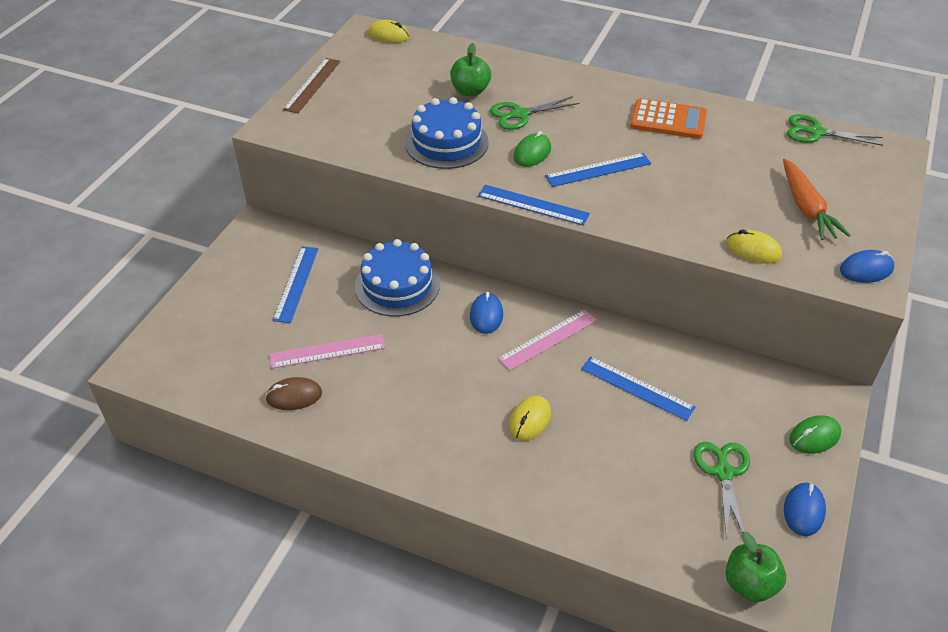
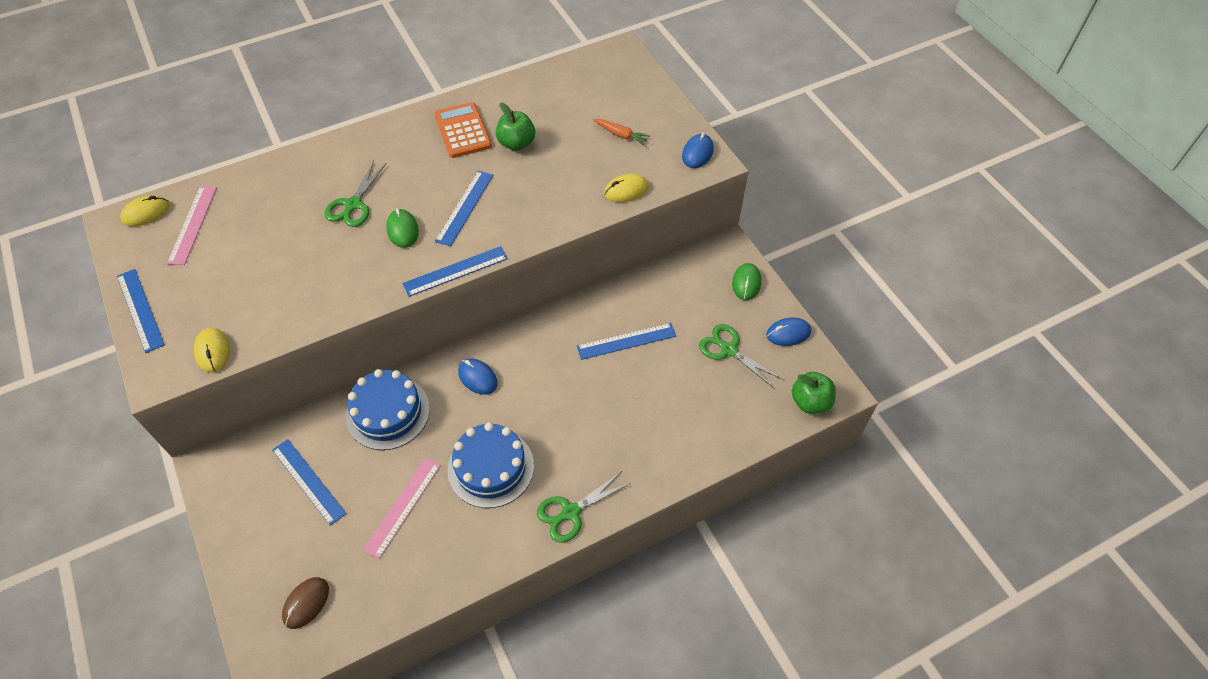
camera: 50 degrees left, 10 degrees up
(294, 396) = (423, 560): brown mouse -> brown mouse (306, 603)
(312, 85) = (140, 310): brown ruler -> blue ruler
(446, 142) = (328, 272): blue cake -> blue cake (490, 467)
(470, 91) = (288, 213): green apple -> green apple (516, 143)
(529, 420) = (592, 422): yellow mouse -> yellow mouse (213, 351)
(548, 339) = (537, 358): pink ruler -> pink ruler (193, 224)
(668, 120) = (463, 131): orange calculator -> orange calculator turned 75 degrees counterclockwise
(804, 510) = (788, 333): blue mouse -> blue mouse turned 75 degrees counterclockwise
(806, 208) = (621, 135): orange carrot -> orange carrot, size x0.59
(816, 132) = (564, 71): green scissors -> green scissors (570, 512)

